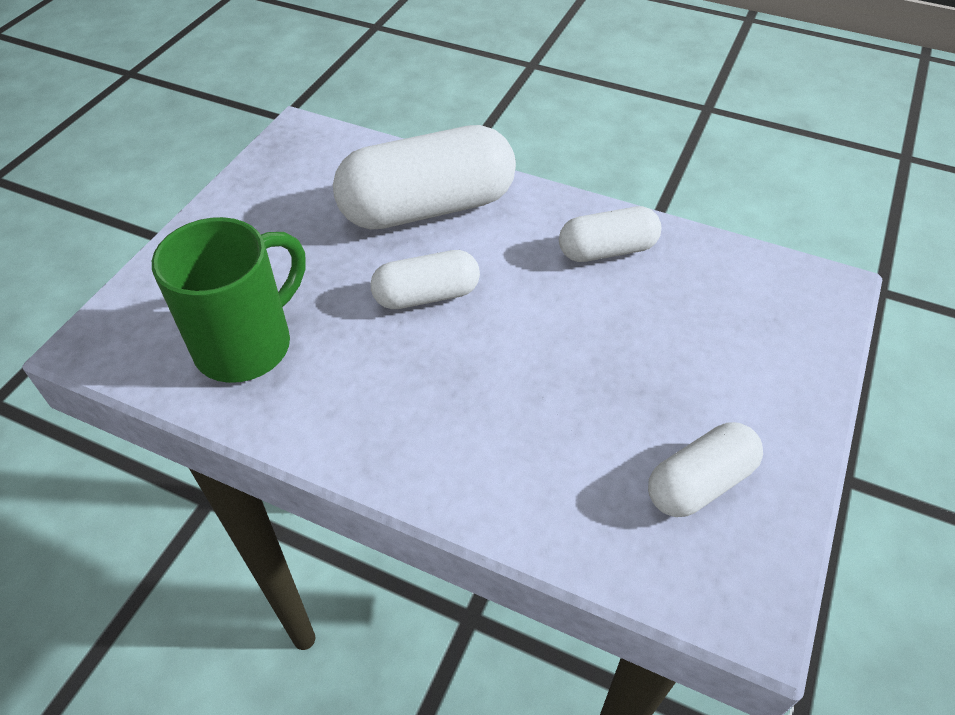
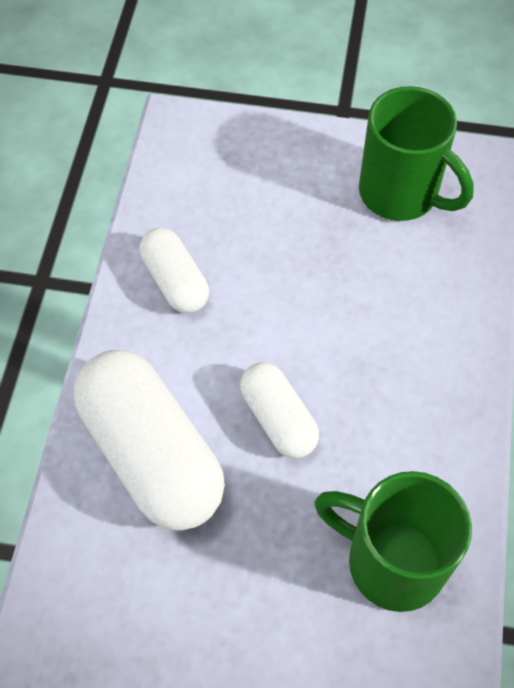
camera: 105 degrees left, 10 degrees up
(699, 483) = (401, 194): white capsule -> green mug

